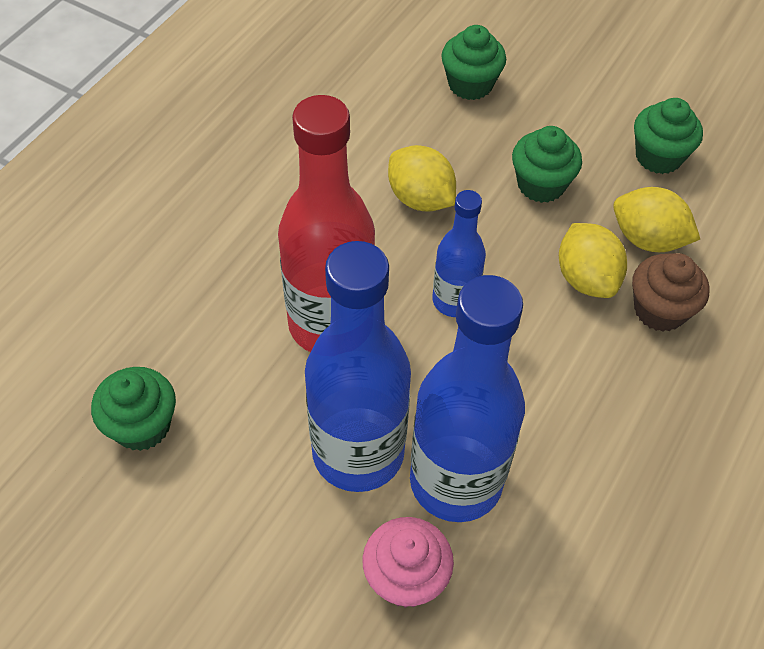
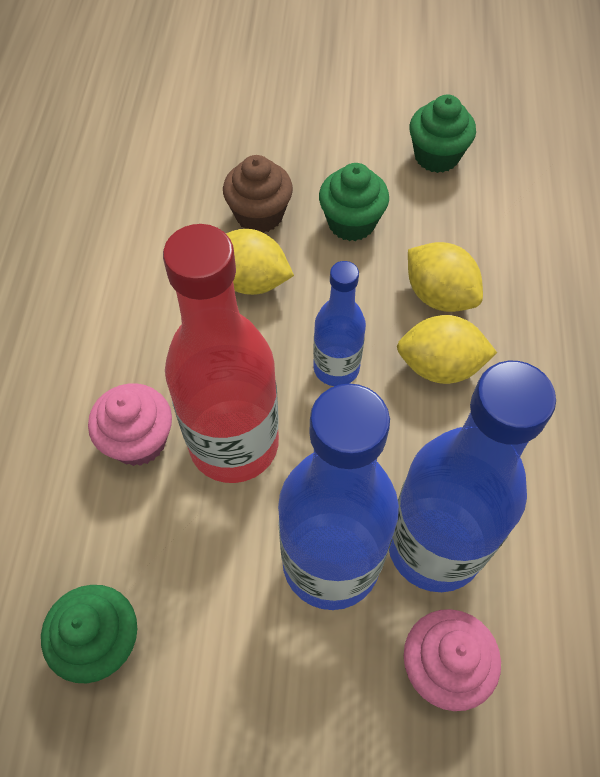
camera: 25 degrees left, 5 degrees up
(254, 288) = (138, 440): none -> pink cupcake
(470, 84) = (236, 151): green cupcake -> none
(647, 239) = (469, 236): yellow lemon -> yellow lemon (439, 366)
(659, 310) = (516, 298): brown cupcake -> brown cupcake (259, 215)

